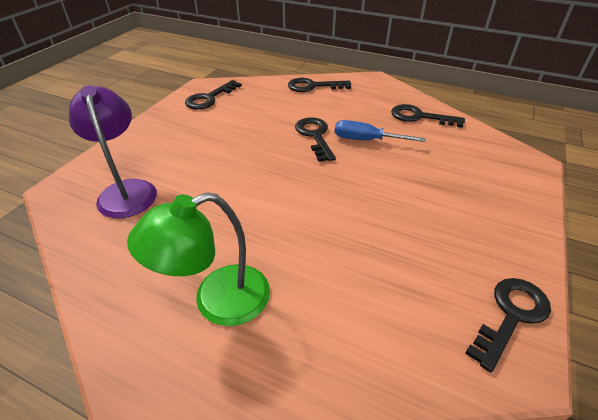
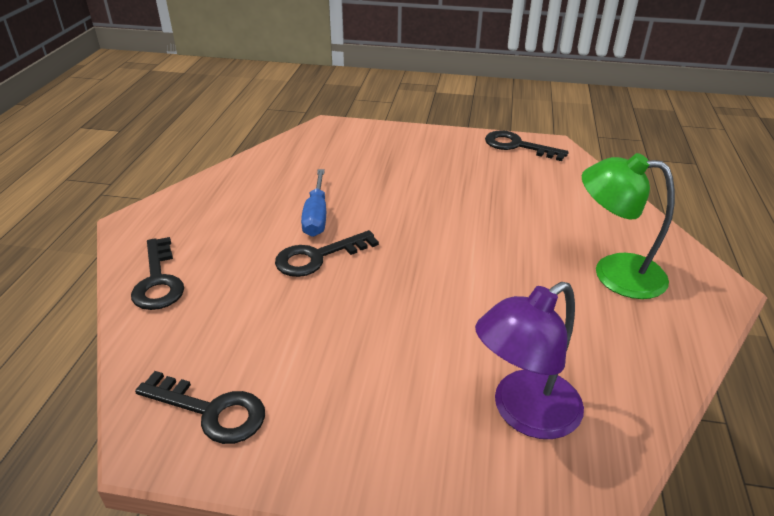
camera: 105 degrees left, 5 degrees down
(217, 301) = (614, 273): green lamp -> green lamp turned 150 degrees clockwise
(419, 117) = (250, 182): black key -> none

